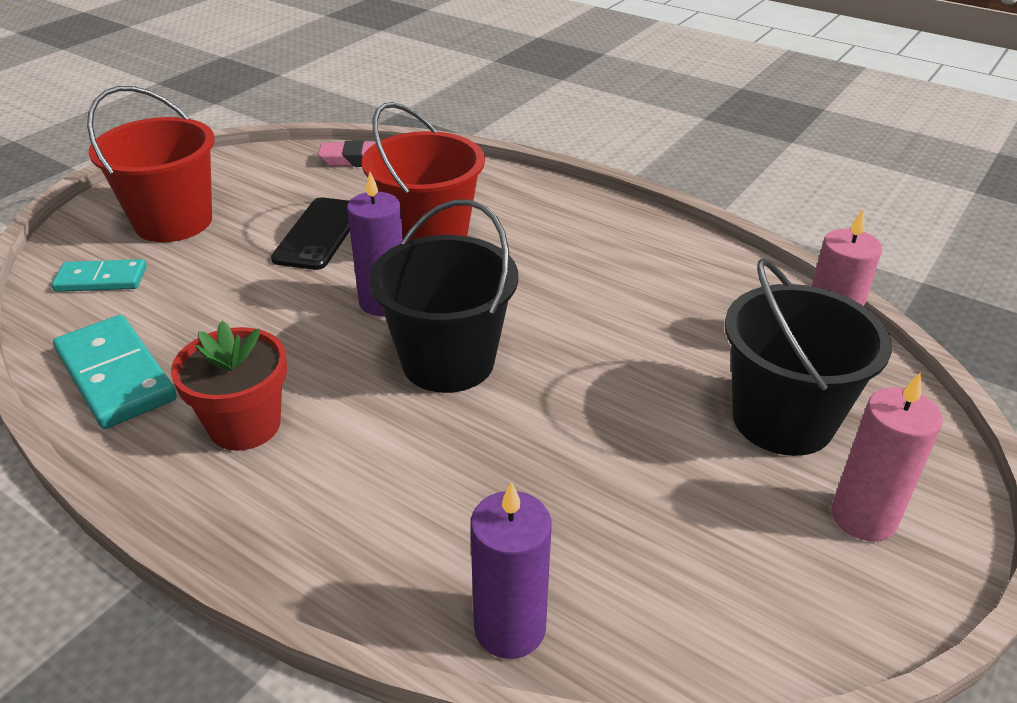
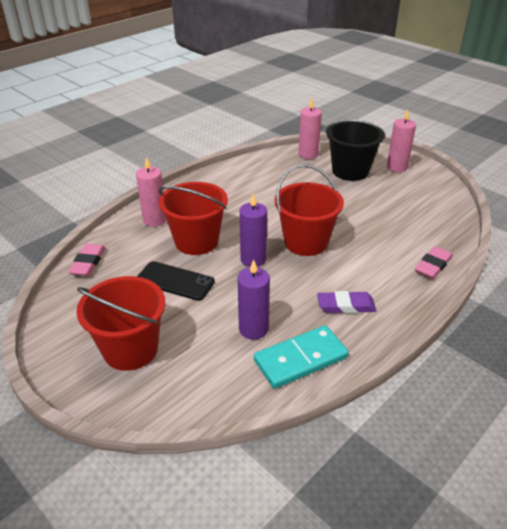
camera: 80 degrees left, 0 degrees up
(101, 279) = (195, 379): turquoise domino -> none
(245, 425) = (346, 306): red flower pot -> purple eraser
(385, 577) = (433, 265): none -> pink eraser
(448, 362) = (306, 242): black bucket -> red bucket
(482, 192) = (155, 220): none -> pink candle
(510, 628) = (451, 239): purple candle -> purple candle (253, 329)

